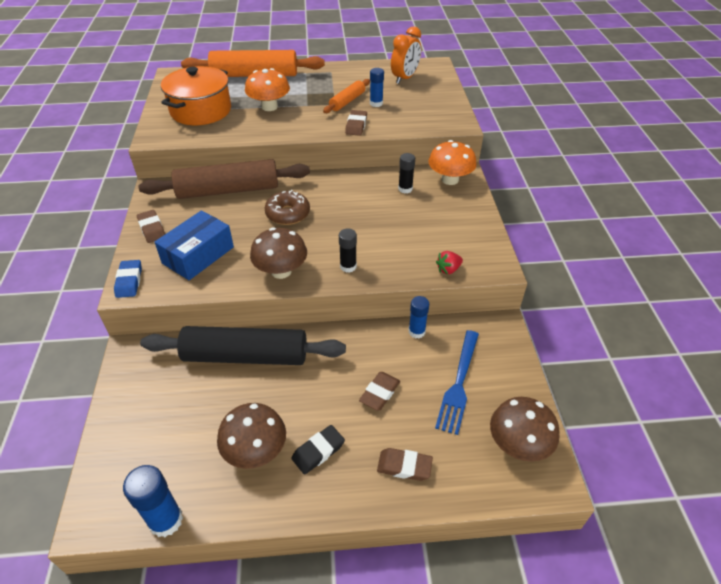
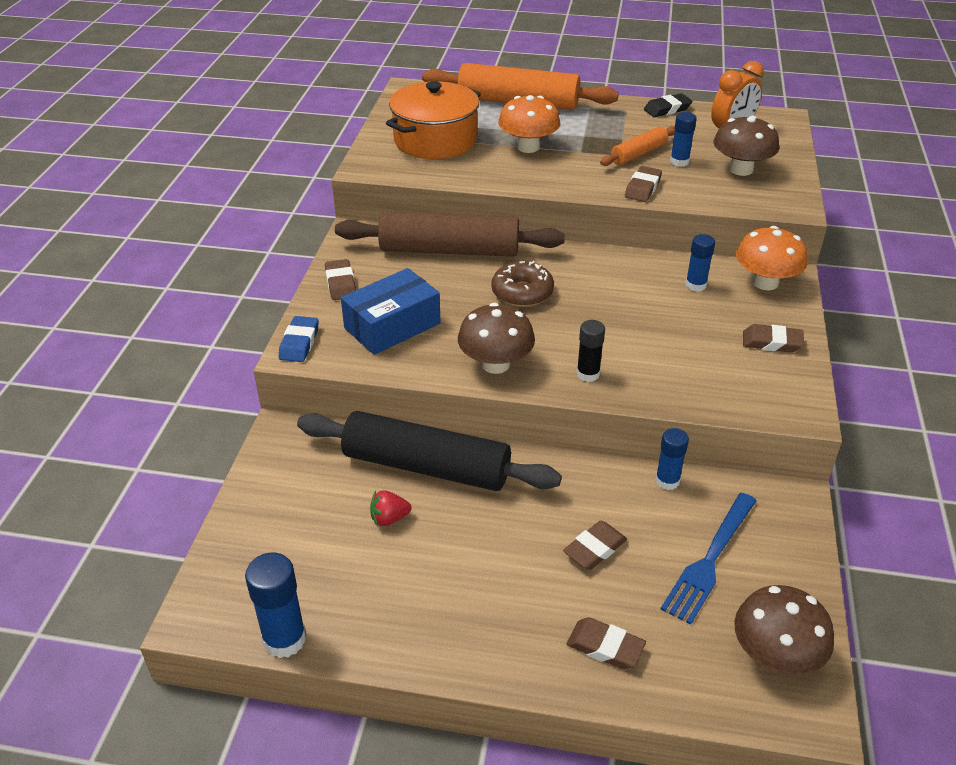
camera: 15 degrees right, 5 degrees down
(255, 451) = (413, 584): brown mushroom -> brown mushroom (741, 169)
(318, 451) = (494, 603): black eraser -> black eraser (667, 109)
(405, 189) = (695, 285): black glue stick -> blue glue stick
(448, 269) = (729, 402): red strawberry -> red strawberry (389, 518)
(465, 221) = (771, 342): none -> brown eraser

